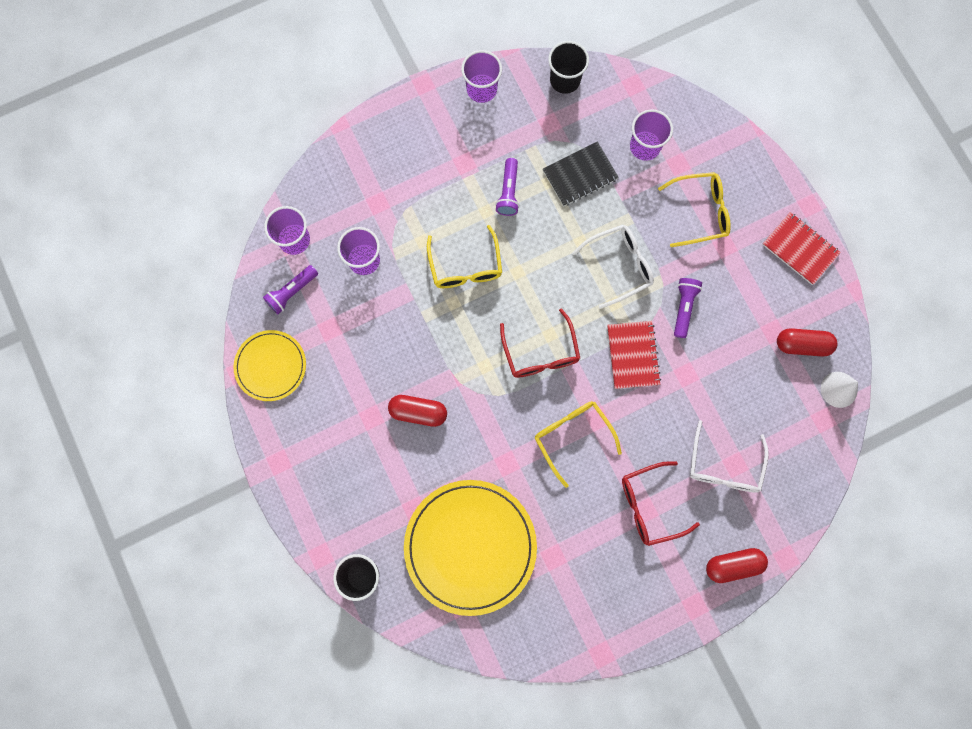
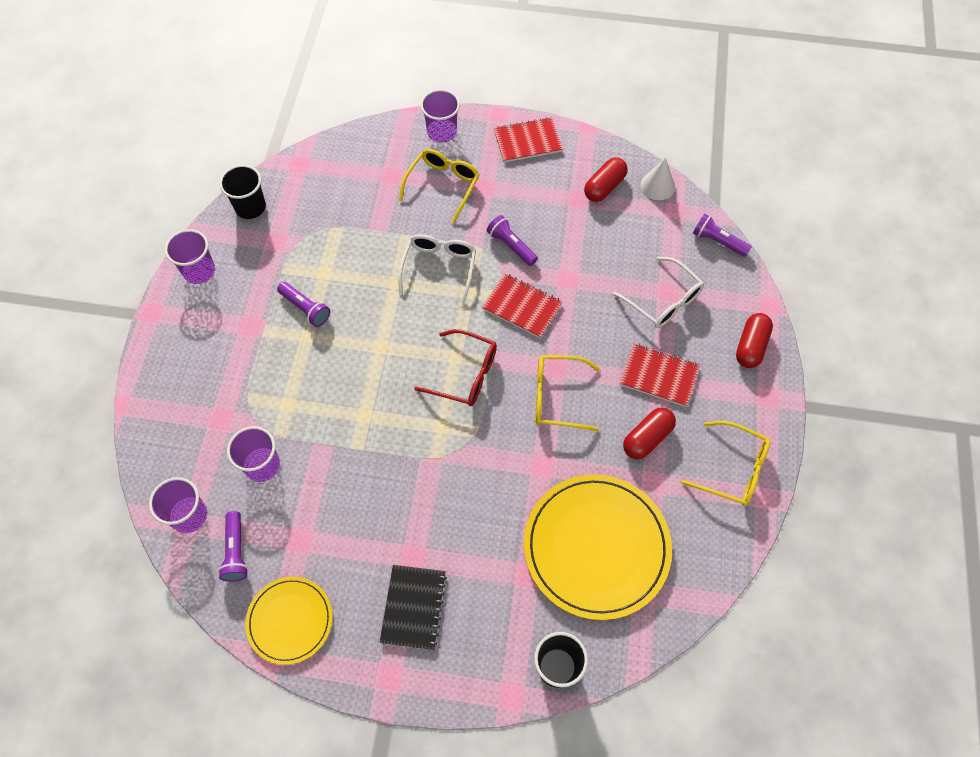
camera: 55 degrees left, 15 degrees down
(418, 412) = (440, 511): red capsule -> red capsule (647, 438)
(465, 267) = (341, 384): yellow glasses -> yellow glasses (733, 469)
(580, 175) = (338, 247): black notebook -> black notebook (413, 607)
(644, 147) = (357, 188): purple cup -> purple cup (442, 132)
(649, 505) = (659, 376): red glasses -> red notebook
(819, 476) = (718, 241): none -> purple flashlight

